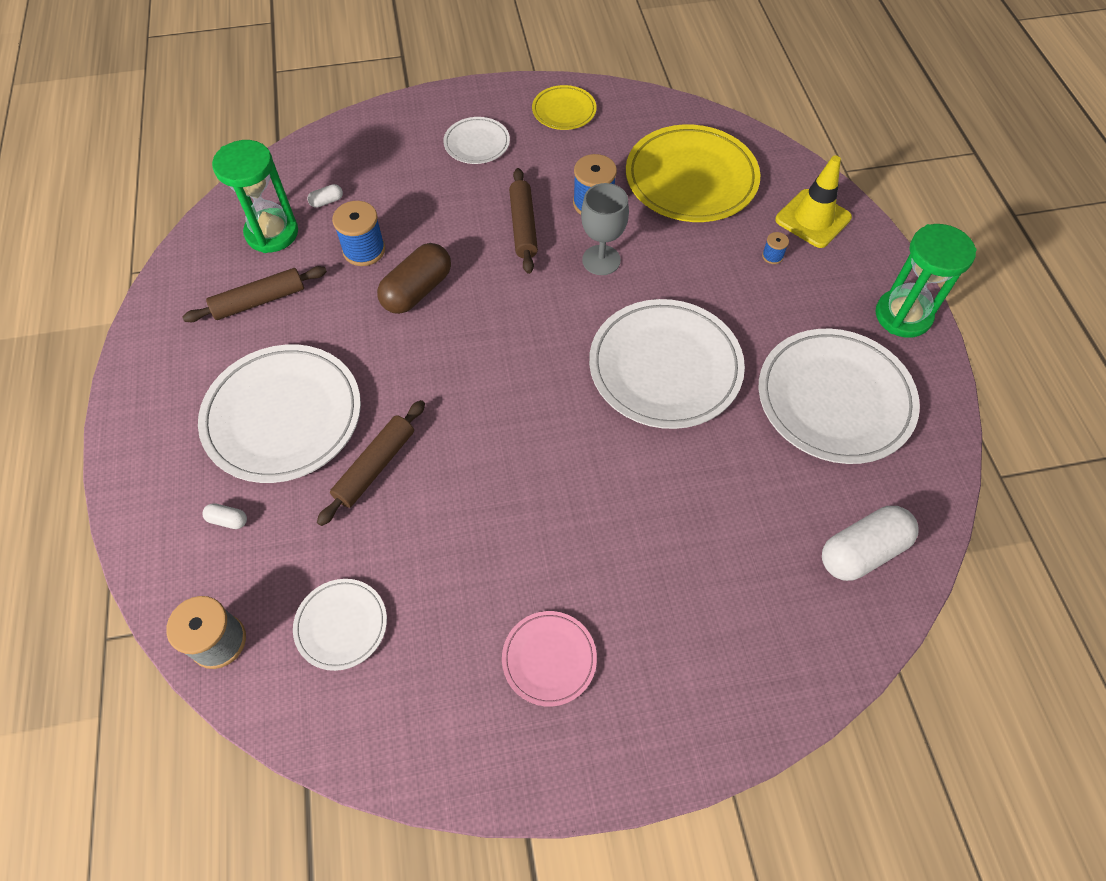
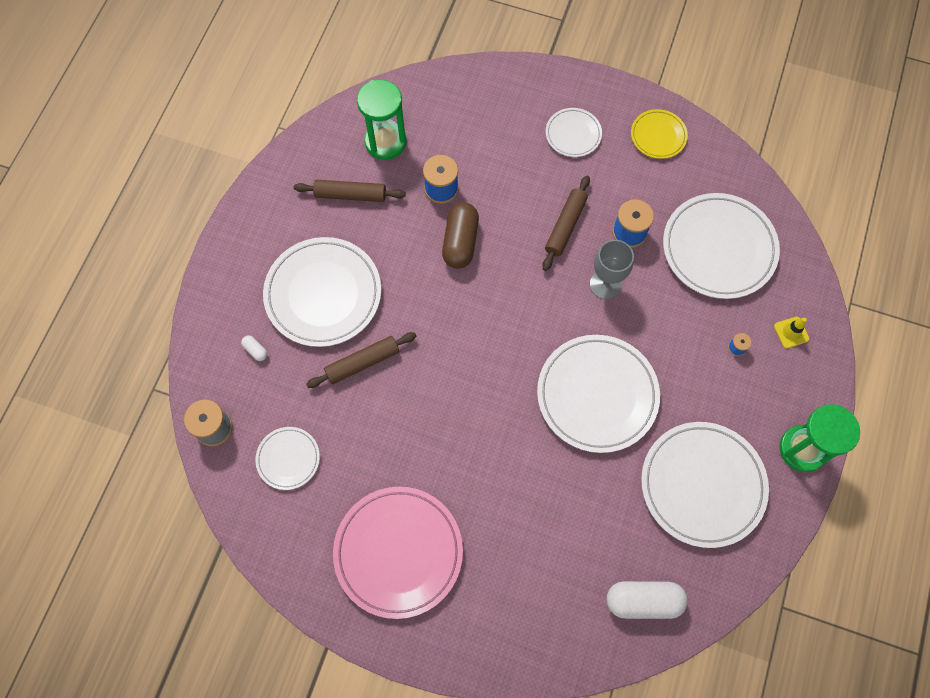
camera: 30 degrees right, 10 degrees up
(327, 201) = (436, 133): white capsule -> none
(417, 290) = (460, 242): brown capsule -> brown capsule turned 60 degrees counterclockwise
(549, 659) = (398, 552): pink plate -> pink plate, size x1.95
(691, 179) = (718, 248): yellow plate -> white plate
(813, 219) = (791, 332): yellow traffic cone -> yellow traffic cone, size x0.55

